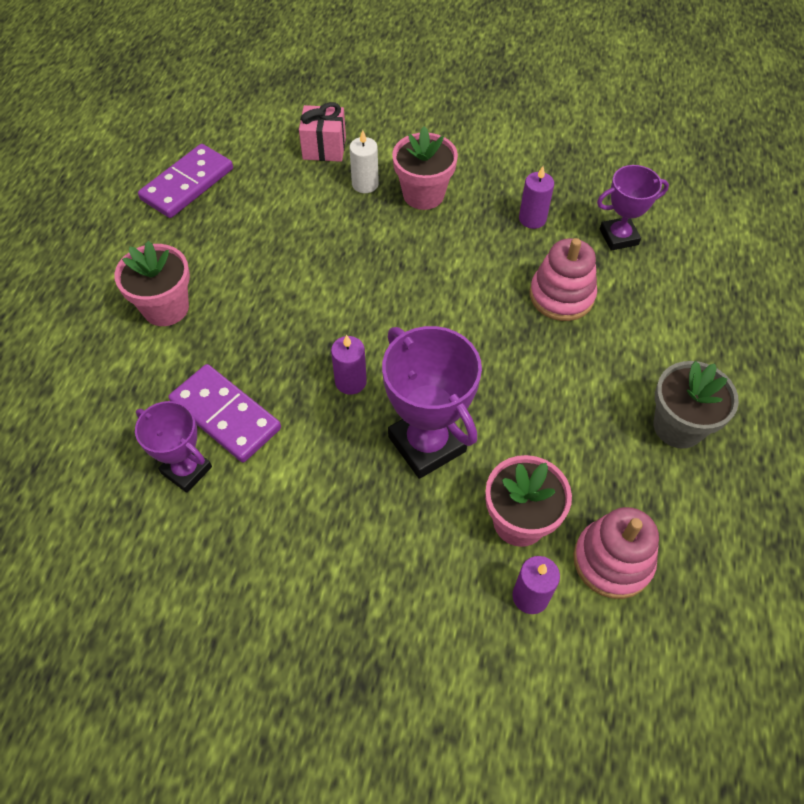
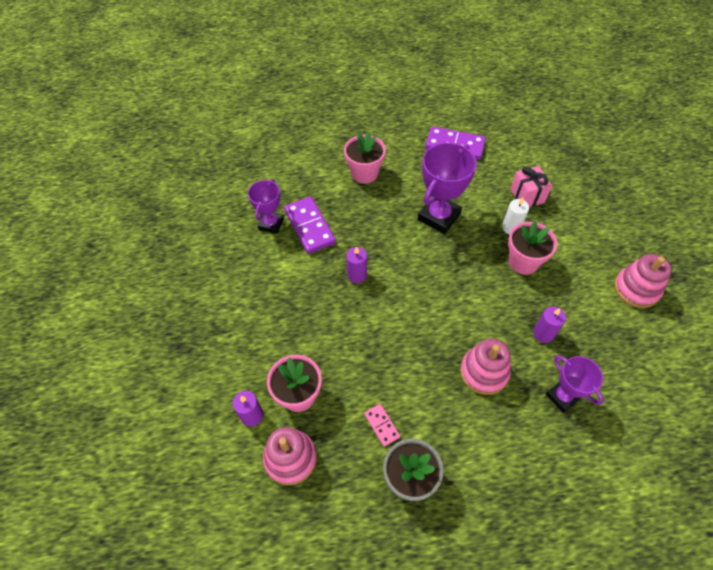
camera: 70 degrees right, 0 degrees up
(225, 415) = (309, 227): purple domino -> purple domino turned 45 degrees counterclockwise
(427, 444) = (331, 328): purple trophy -> purple trophy (439, 217)
(509, 115) = (636, 289): none -> pink stacking toy
(598, 432) = (381, 425): none -> pink domino

